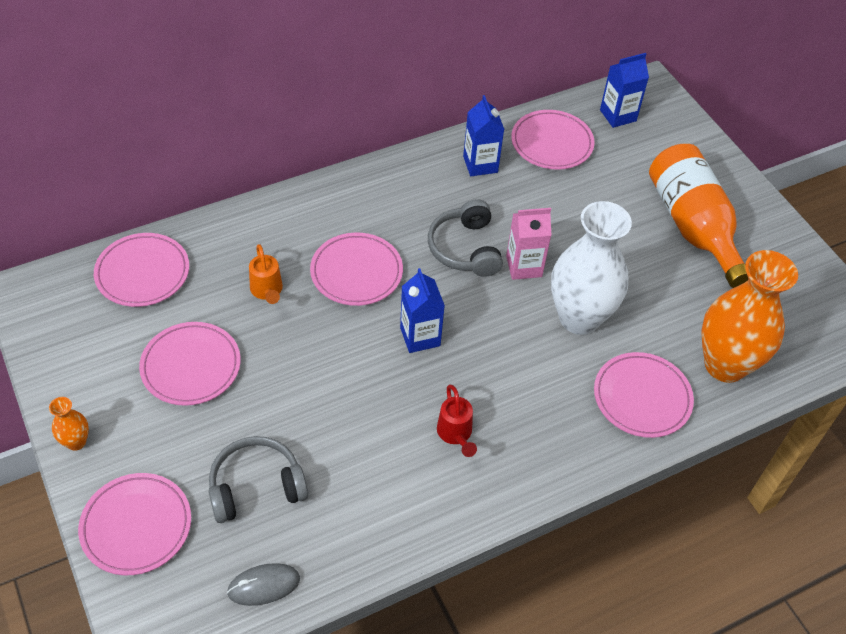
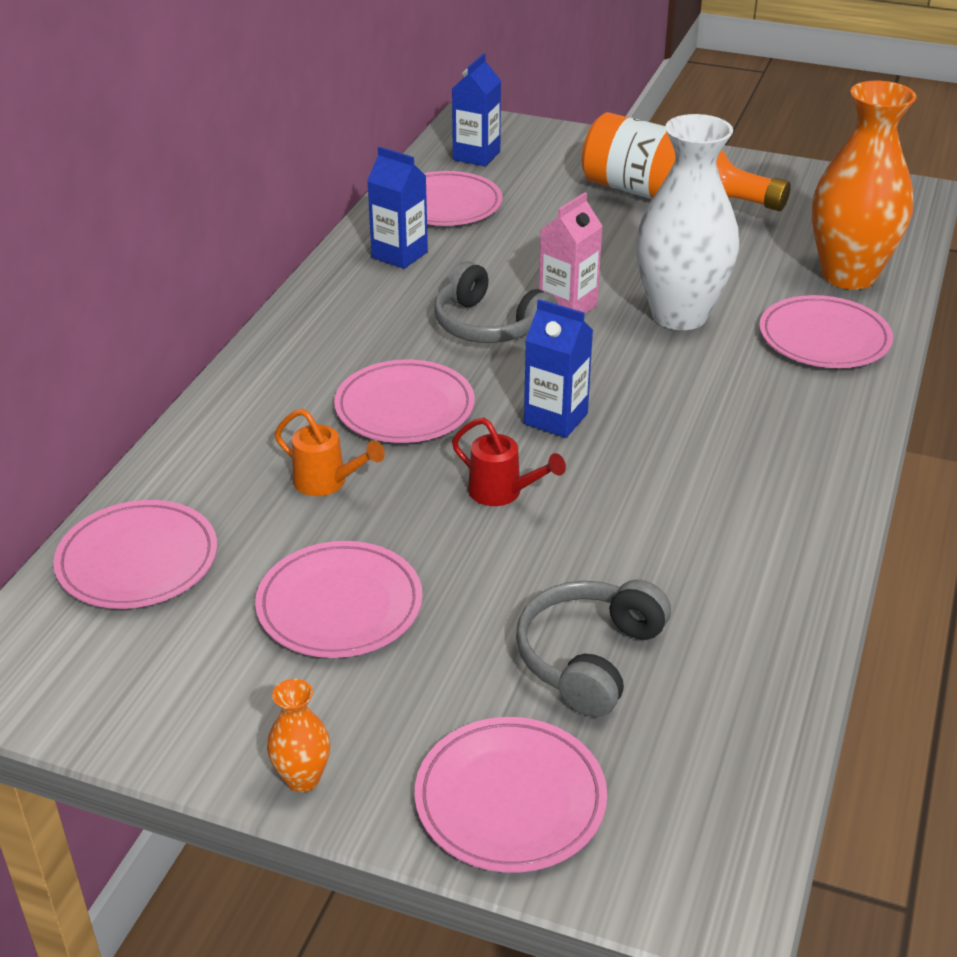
camera: 40 degrees left, 15 degrees down
(264, 585) = (738, 736): grey mouse -> none
(455, 434) = (714, 471): red watering can -> red watering can (502, 493)

